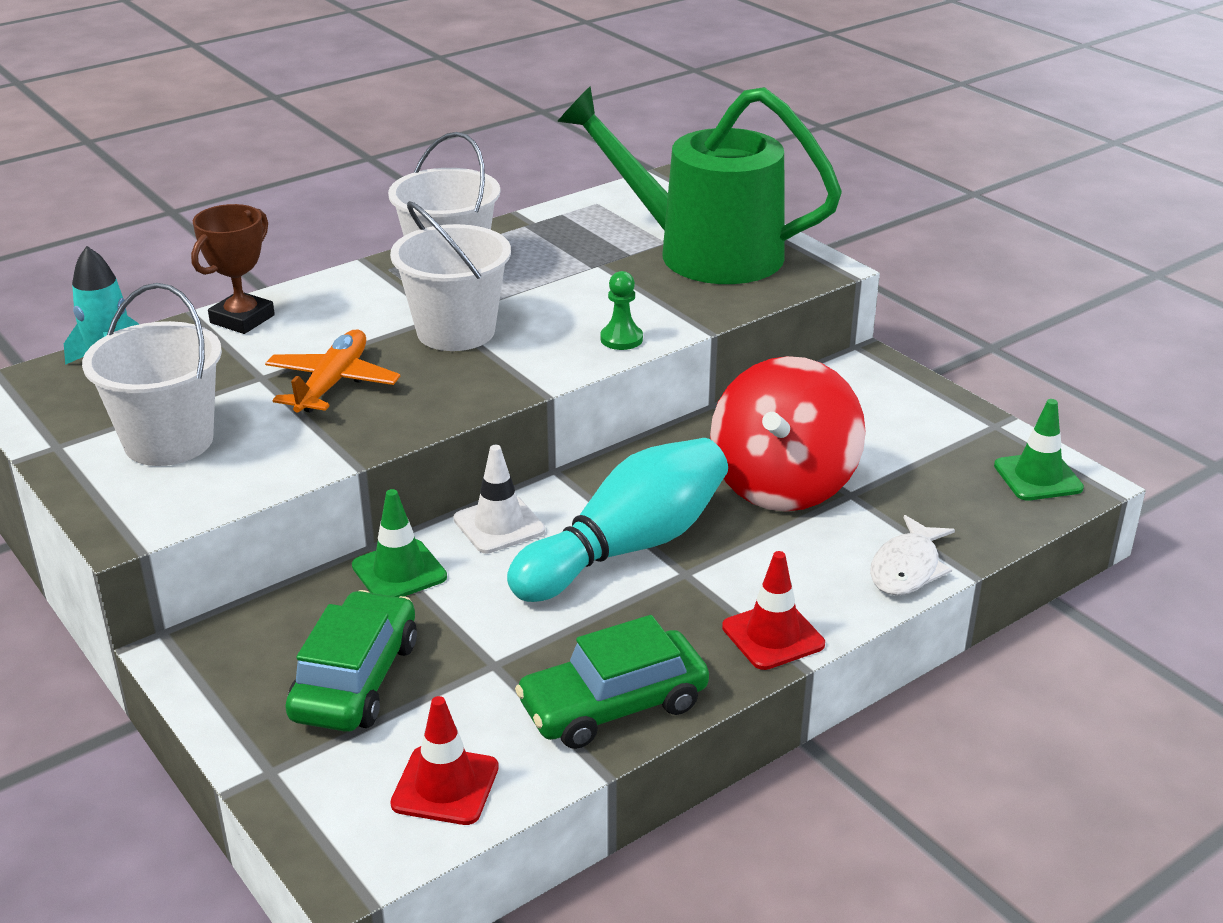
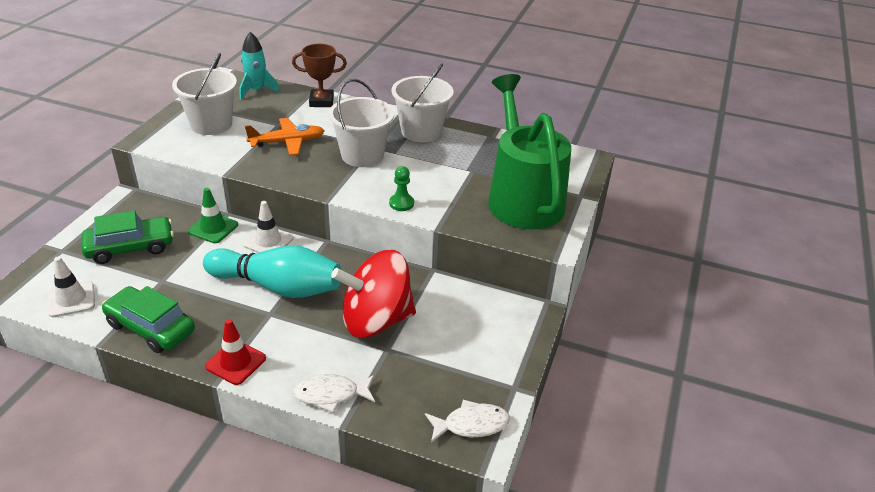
camera: 55 degrees right, 5 degrees up
(445, 786) = (71, 299): red traffic cone -> white traffic cone
(1038, 477) = (471, 424): green traffic cone -> white fish

